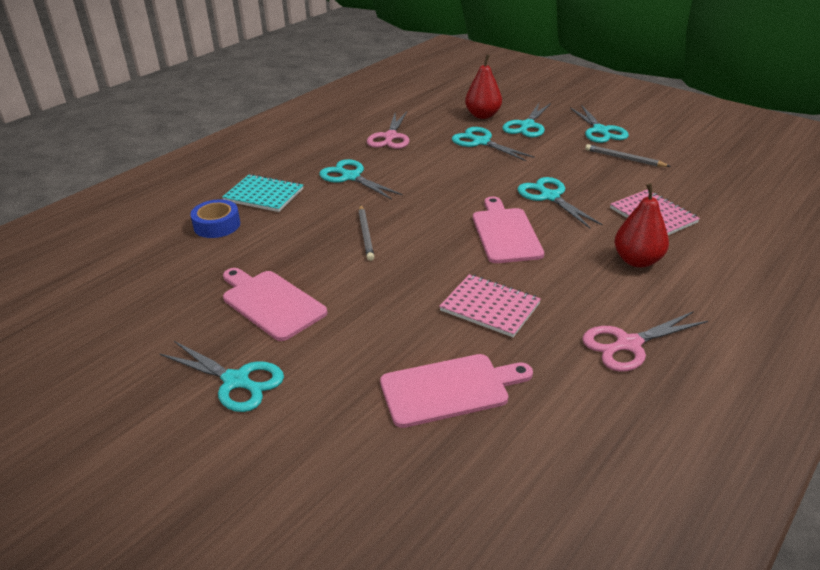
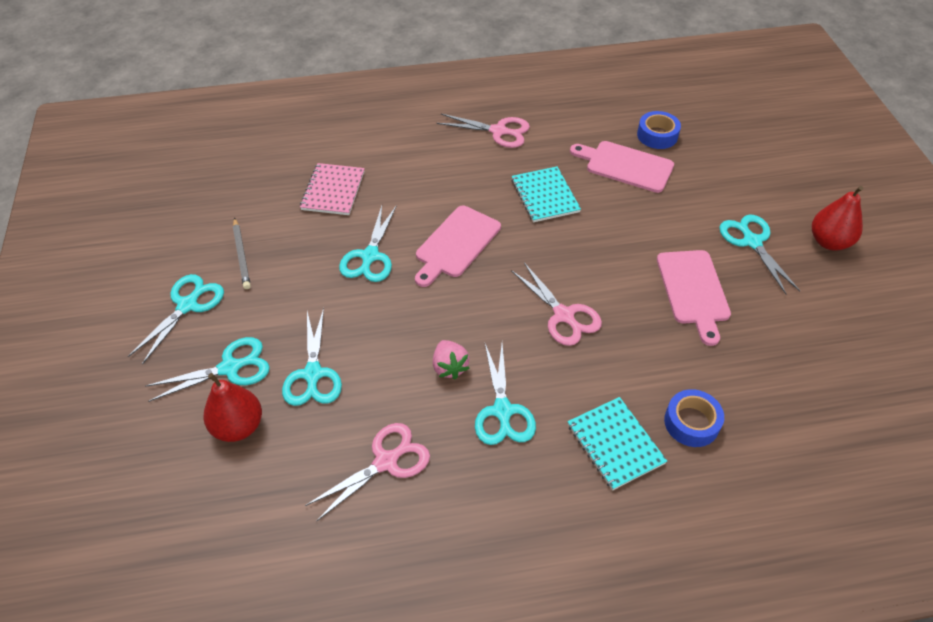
camera: 140 degrees left, 15 degrees up
(365, 234) = (563, 315): grey pencil -> pink scissors
(409, 177) = (449, 367): none -> pink strawberry
(456, 461) = (657, 135): none -> blue tape
(490, 307) = (545, 196): pink notebook -> turquoise notebook
(637, 261) = (407, 168): red pear -> red pear (829, 242)

